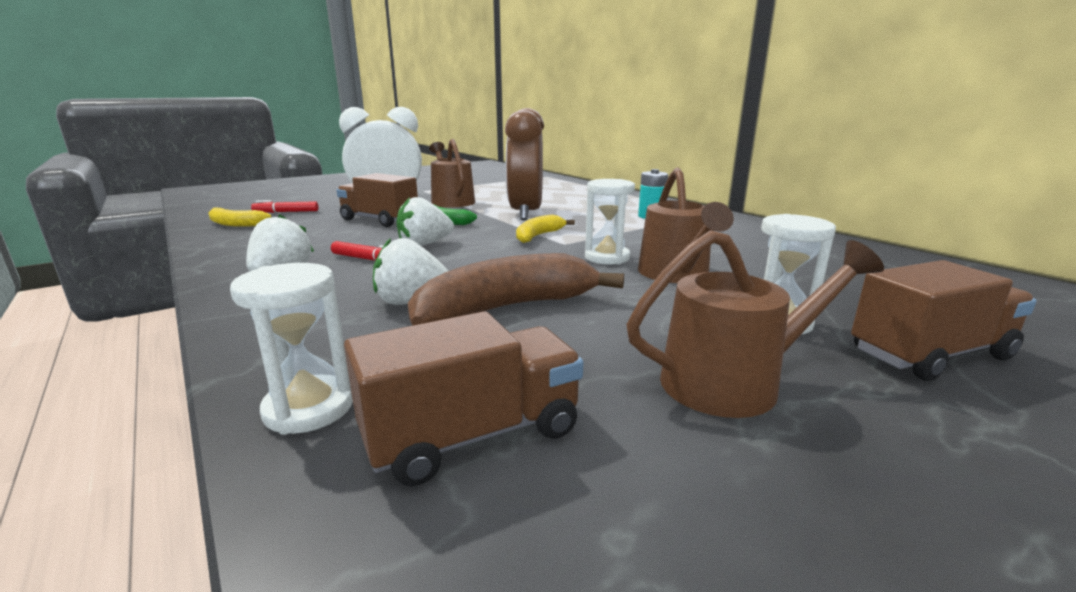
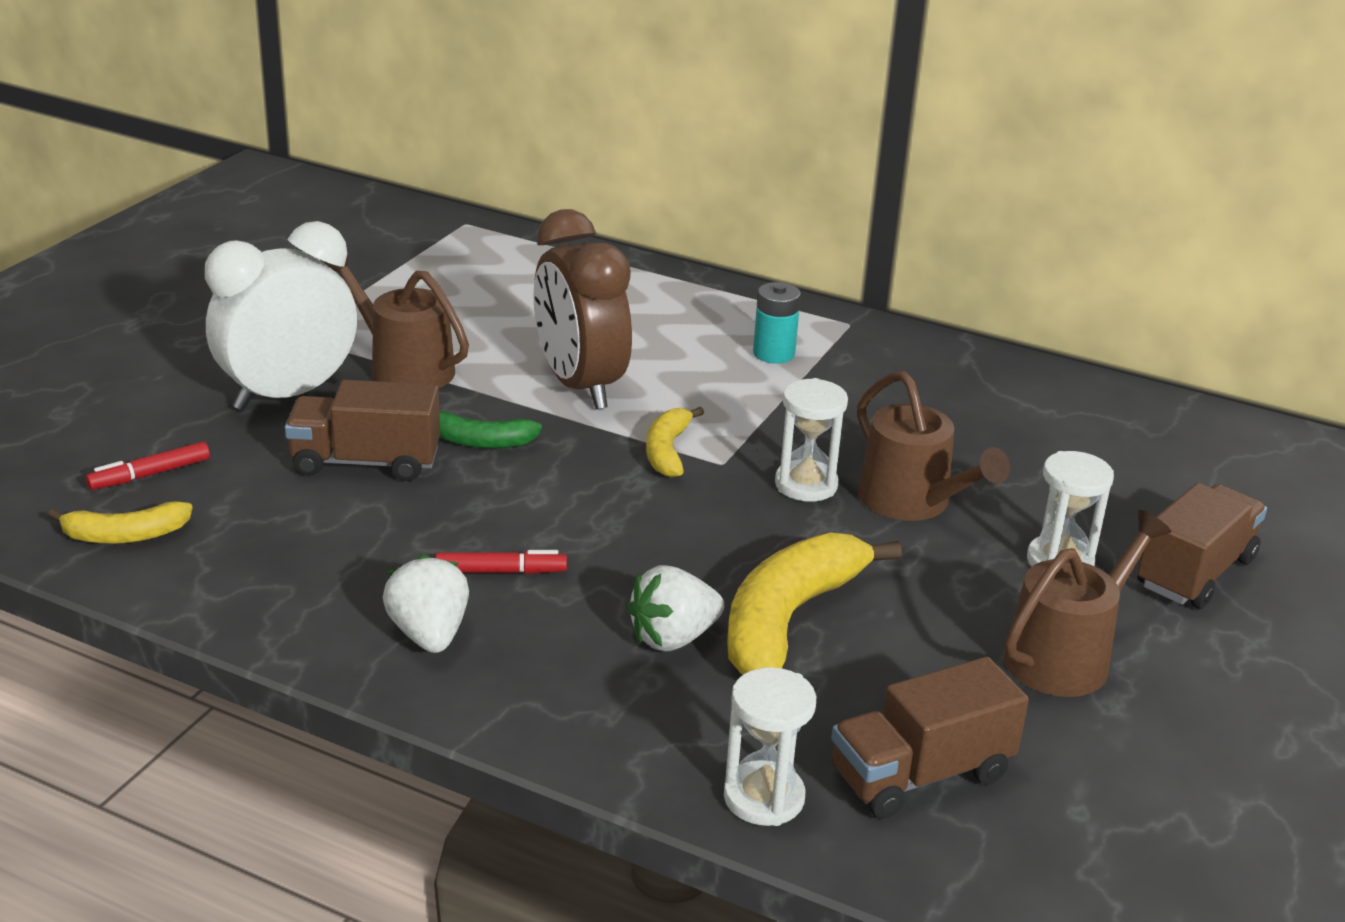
camera: 30 degrees left, 10 degrees up
(424, 244) = (531, 514): white strawberry -> none
(472, 435) = (920, 774): brown truck -> brown truck turned 150 degrees counterclockwise
(505, 309) = (788, 619): brown banana -> yellow banana

